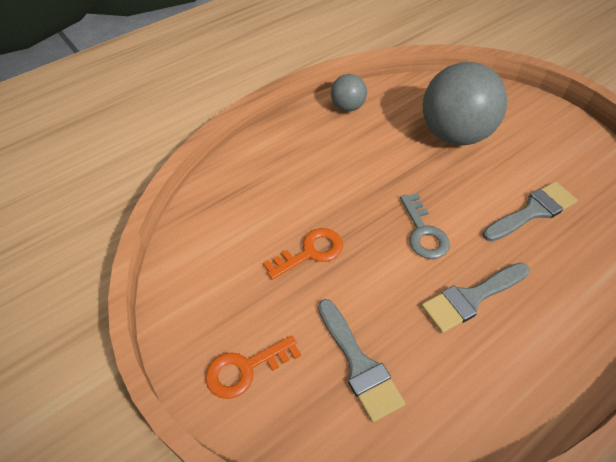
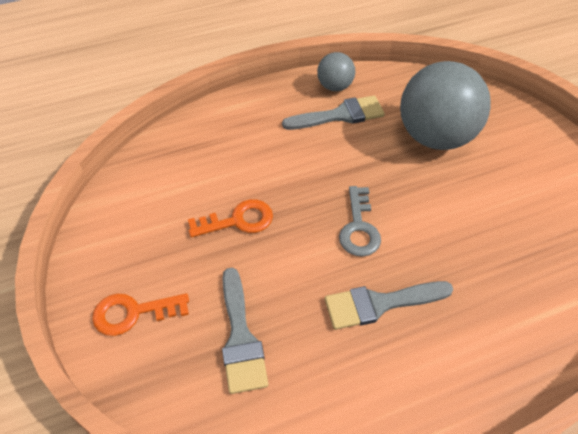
camera: 15 degrees right, 0 degrees up
(533, 211) = (485, 233): grey brush -> grey brush (340, 115)

